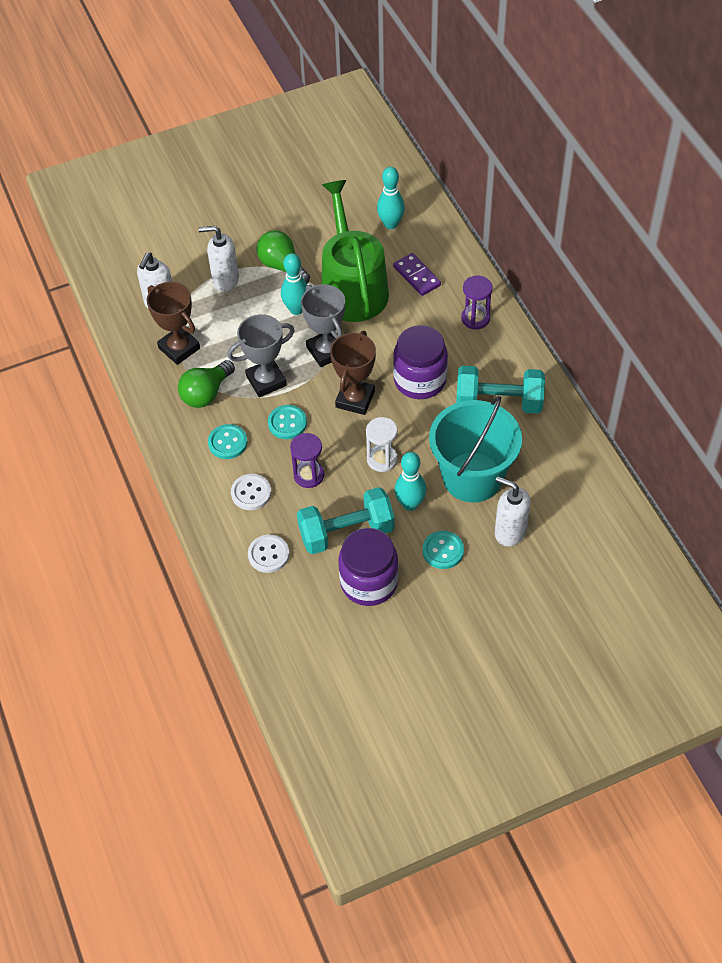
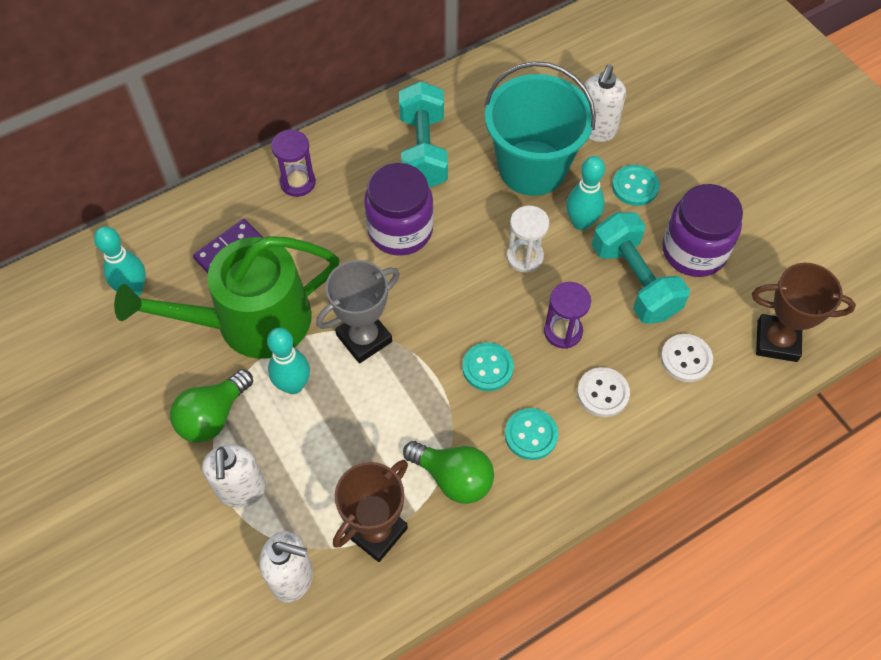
camera: 100 degrees left, 5 degrees up
(266, 381) = (422, 404): grey trophy -> none
(355, 399) = (439, 296): brown trophy -> brown trophy (777, 341)

